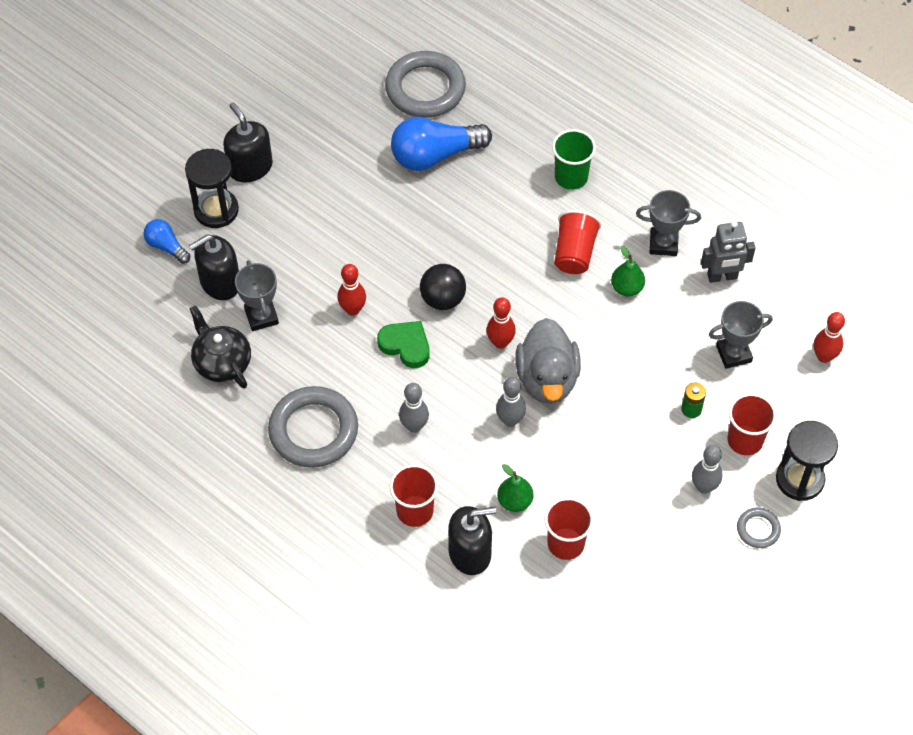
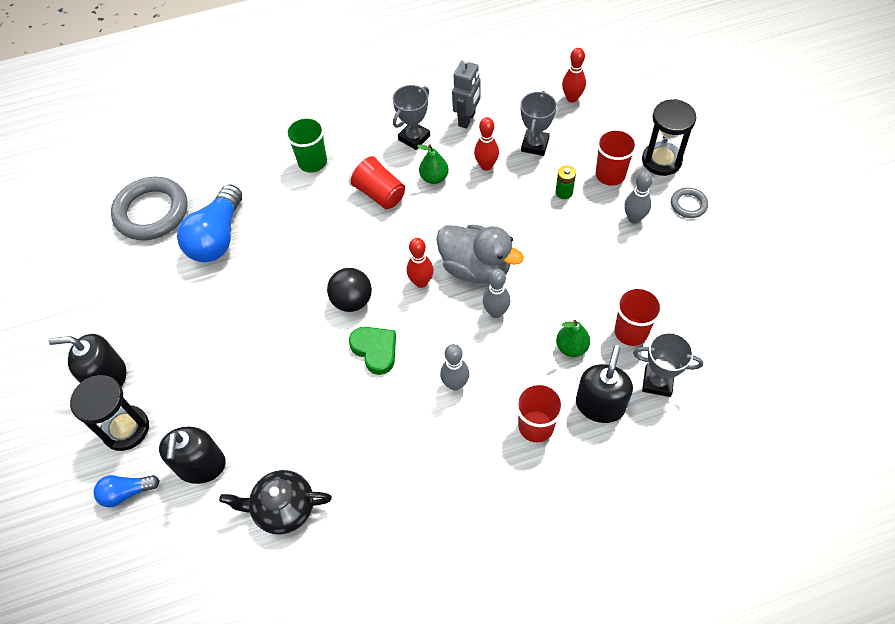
camera: 55 degrees left, 0 degrees up
(261, 316) = (262, 448): grey trophy -> grey trophy (657, 382)
(313, 430) = (406, 466): grey ring -> none
(352, 309) = (311, 372): red bowling pin -> red bowling pin (486, 166)
(406, 345) = (375, 350): green heart -> green heart turned 75 degrees clockwise

